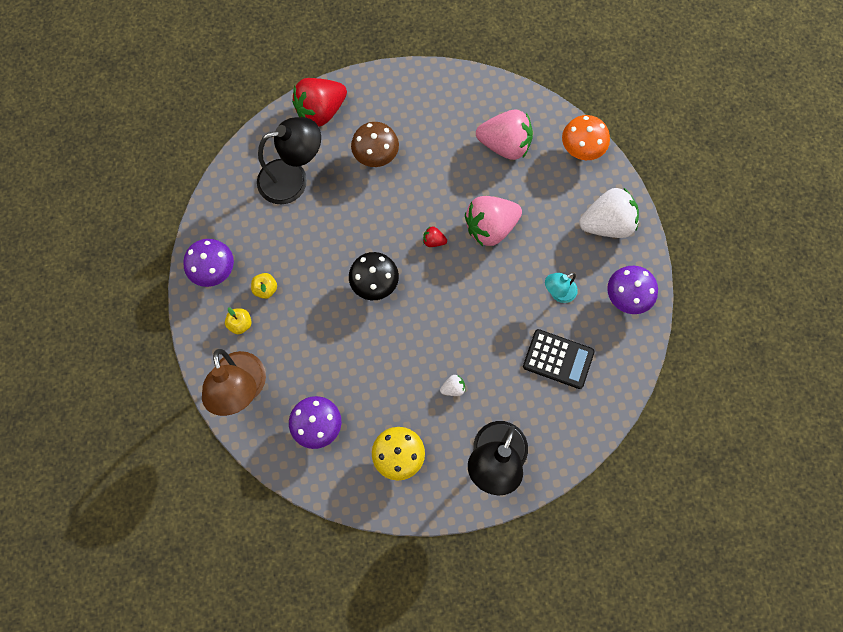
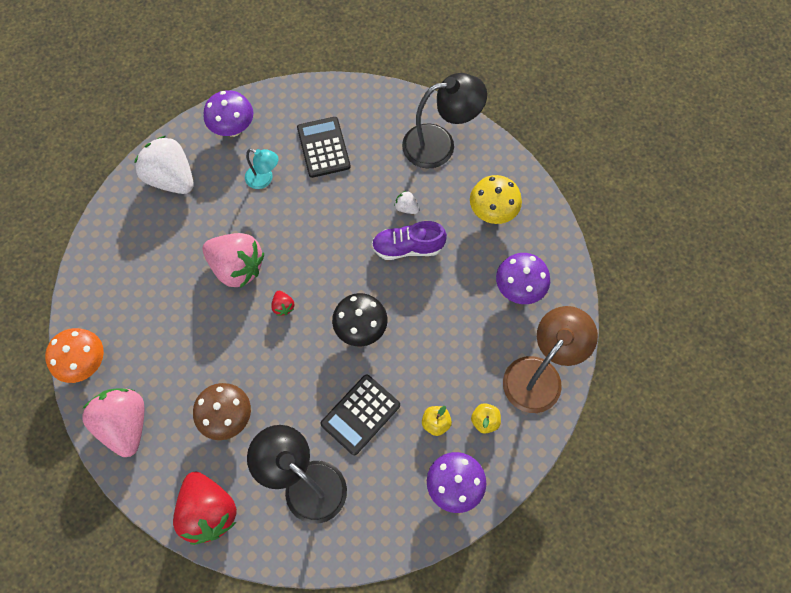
camera: 125 degrees left, 5 degrees down
(311, 243) = (360, 414): none -> black calculator
(321, 111) = (209, 511): red strawberry -> red strawberry turned 45 degrees clockwise
(416, 364) = (407, 247): none -> purple shoe
(505, 145) = (140, 307): pink strawberry -> pink strawberry (125, 424)
(581, 150) = (106, 239): orange mushroom -> orange mushroom (86, 363)

